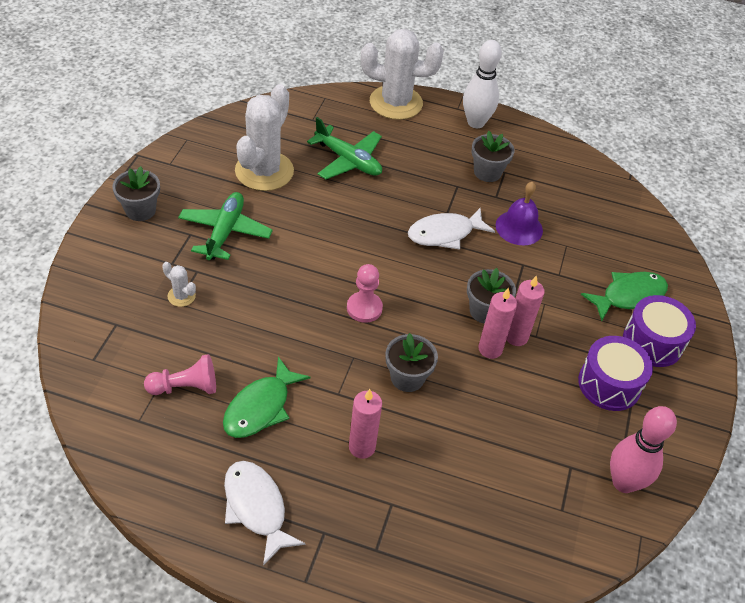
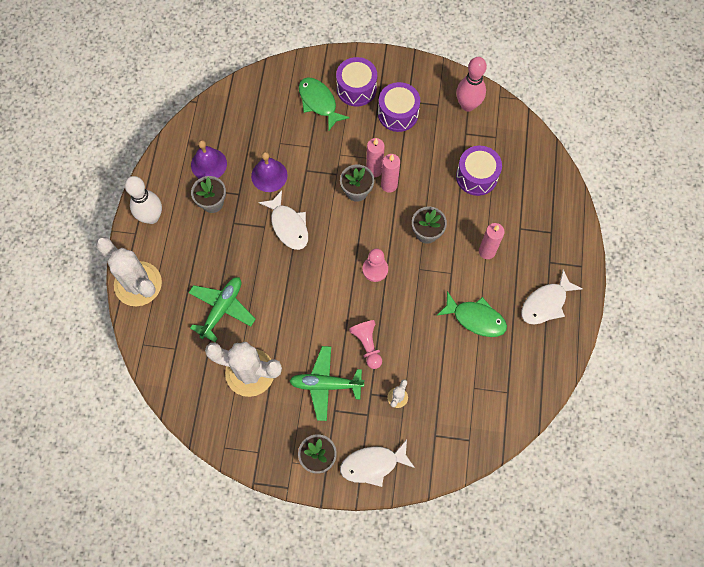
camera: 95 degrees left, 20 degrees up
(109, 256) = (373, 464): none -> white fish
(185, 387) = (474, 370): pink pawn -> pink pawn (367, 345)
(396, 103) = (138, 284): white cactus -> white cactus turned 45 degrees counterclockwise
(492, 464) = (476, 176): none -> purple drum
(540, 177) = (209, 164): none -> purple bell

